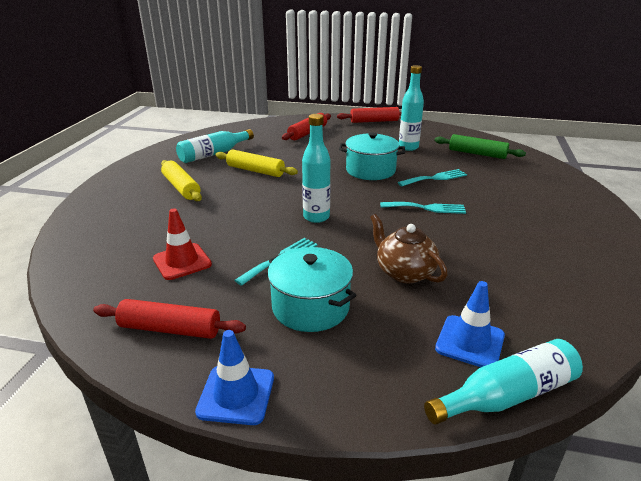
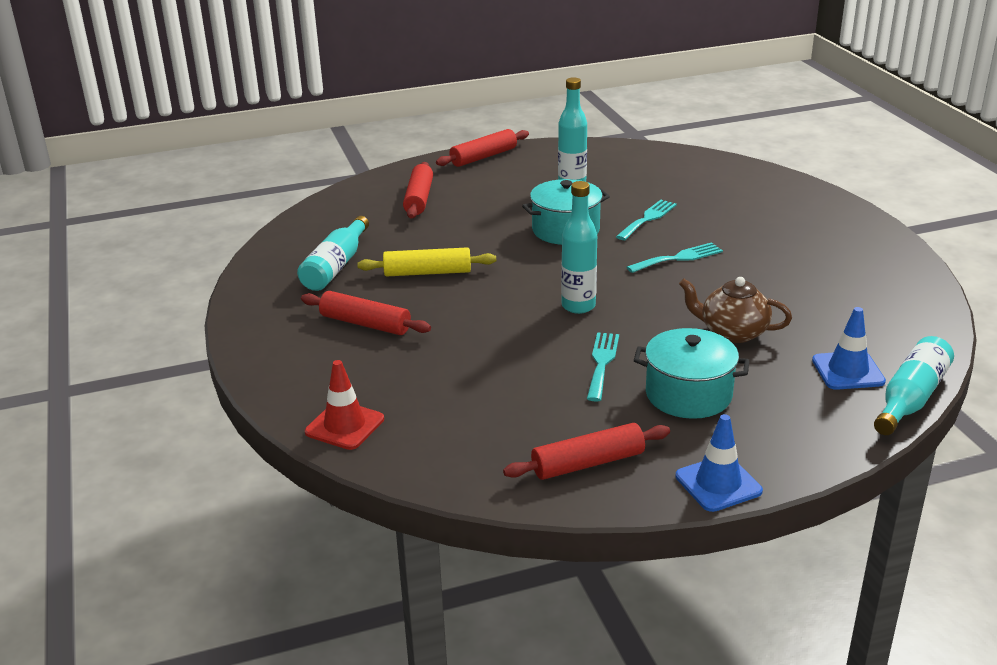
camera: 30 degrees left, 0 degrees up
(181, 187) = (365, 324): yellow rolling pin -> red rolling pin
(182, 262) = (503, 403): red traffic cone -> red traffic cone (344, 426)
(477, 154) = (658, 172): green rolling pin -> none

